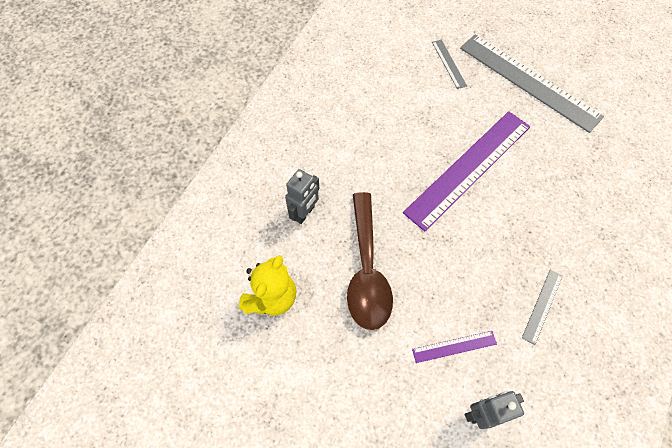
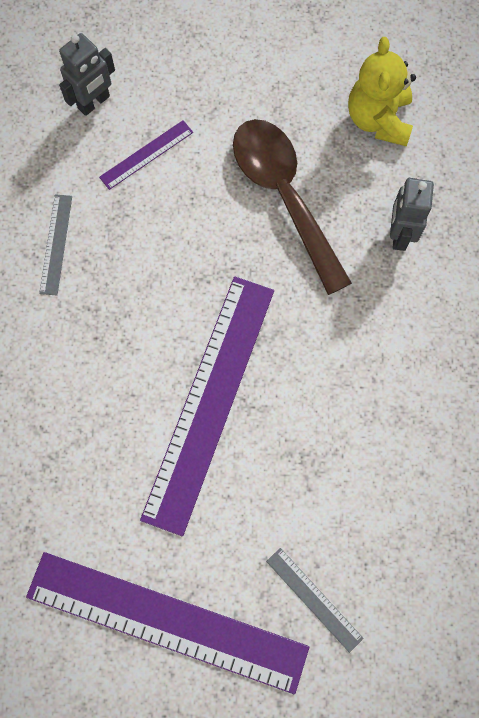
camera: 155 degrees right, 10 degrees up
(528, 81) = (166, 621): grey ruler -> purple ruler

